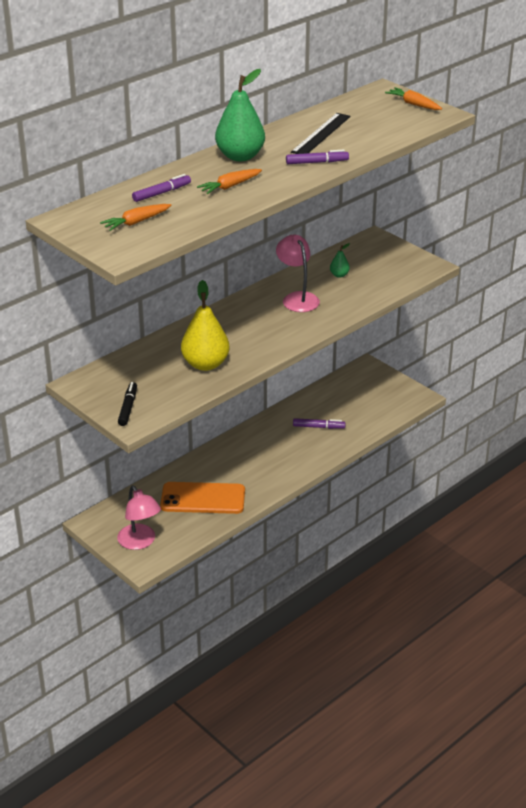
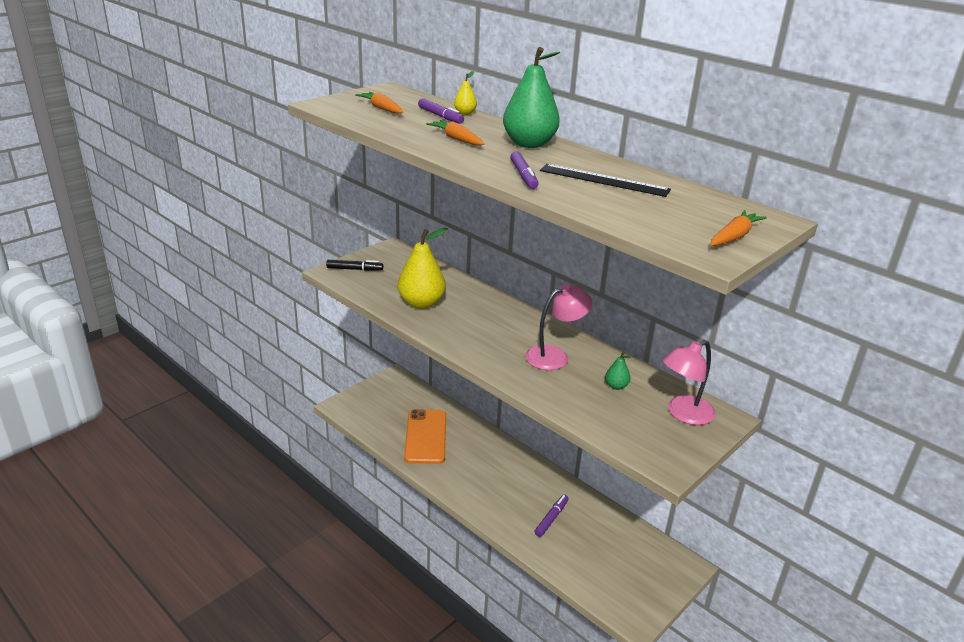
camera: 85 degrees right, 5 degrees down
(140, 542) = (368, 403): pink lamp -> pink lamp (683, 414)
(151, 181) = (465, 113): none -> yellow pear
(318, 427) = (551, 518): purple marker -> purple marker turned 150 degrees counterclockwise

